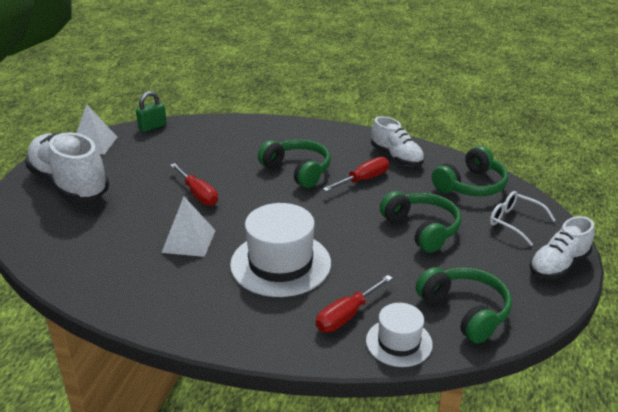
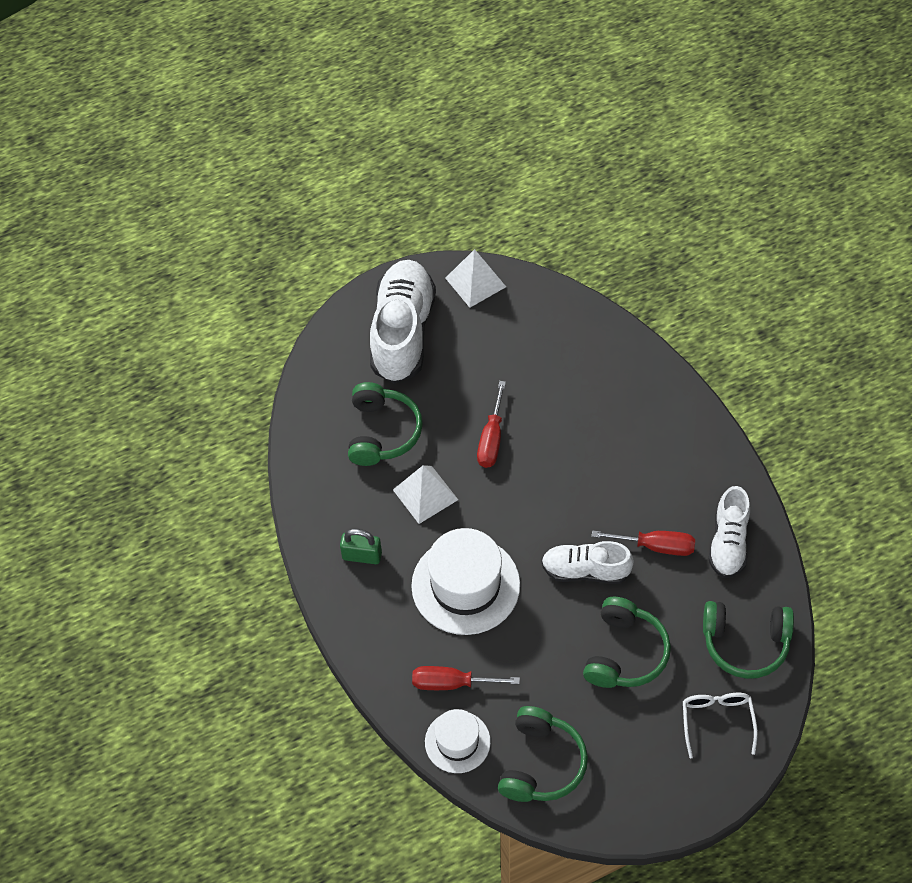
camera: 50 degrees right, 25 degrees up
(152, 127) = (553, 295): green padlock -> green padlock (362, 556)
(297, 170) = (612, 480): green headphones -> green headphones (382, 432)
(558, 265) = (681, 797): white shoe -> white shoe (585, 570)

